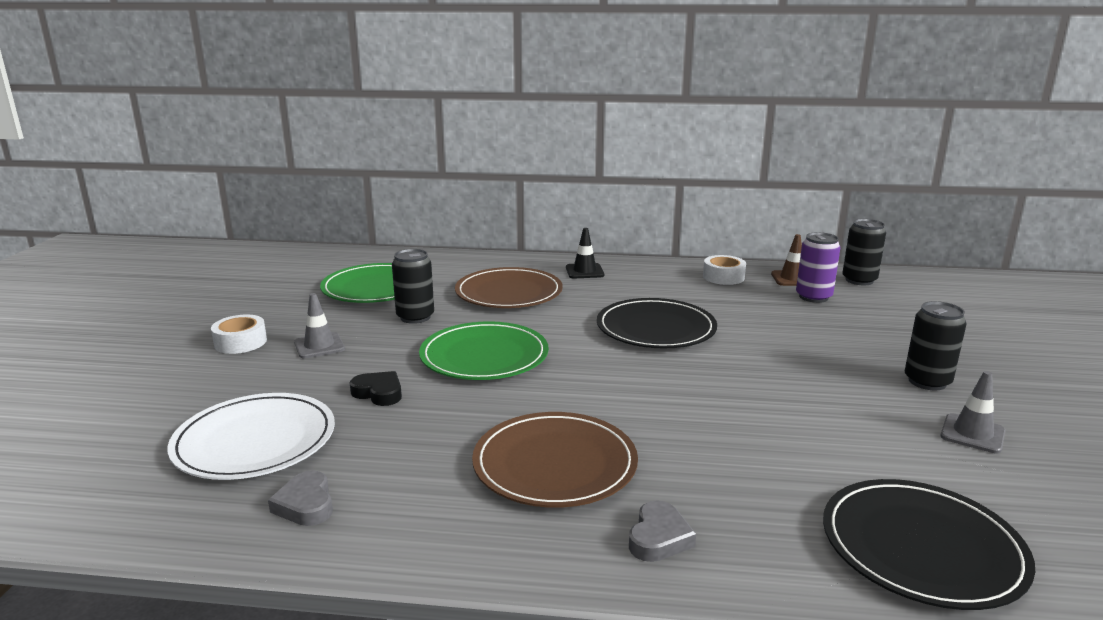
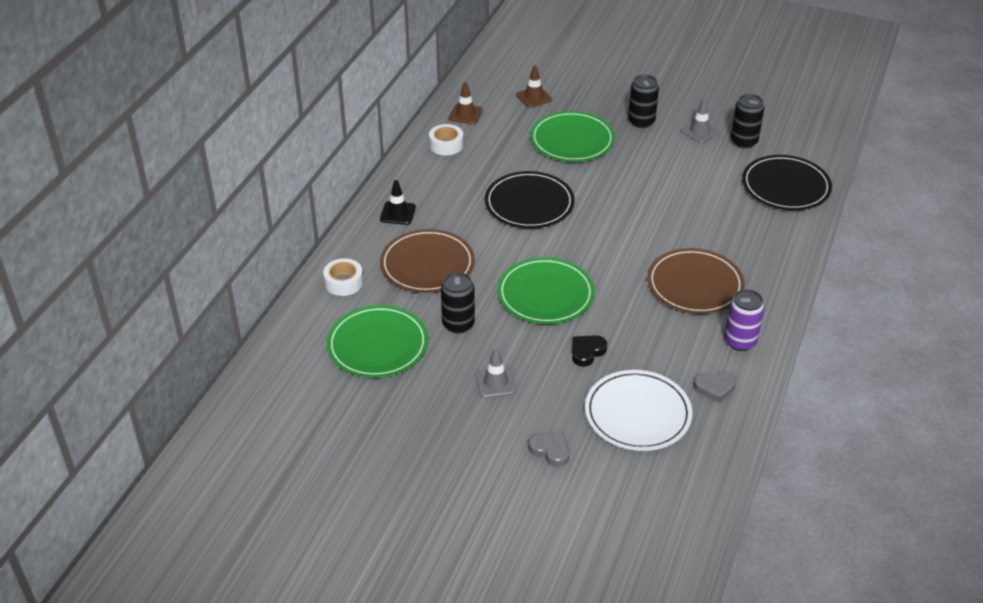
camera: 75 degrees left, 20 degrees up
(240, 342) = (470, 431): white tape -> white tape (344, 282)
(659, 538) = (766, 262): grey heart -> grey heart (550, 450)
(813, 297) = (504, 117): purple can -> purple can (740, 341)
(817, 339) = (572, 140): none -> green plate
(859, 280) = (482, 86): black can -> black can (744, 141)
(878, 308) = (534, 97): none -> brown traffic cone

